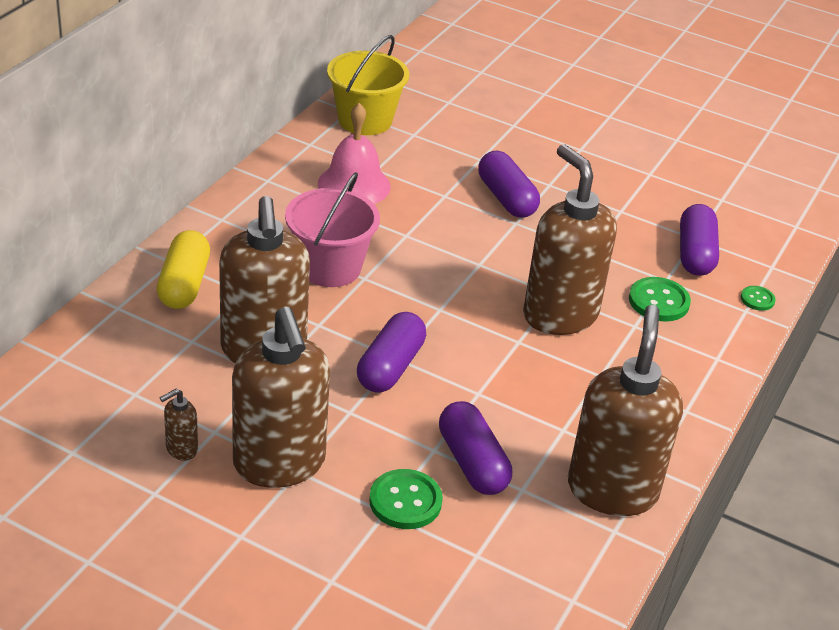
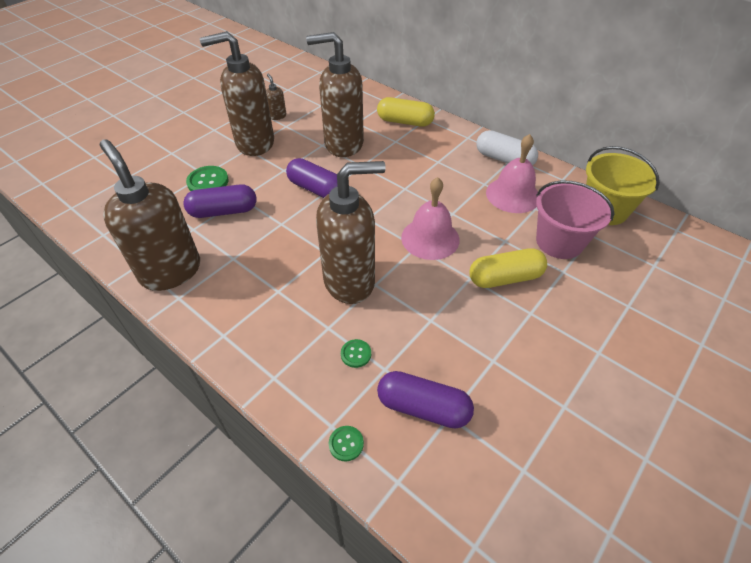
camera: 105 degrees right, 10 degrees up
(274, 188) = (504, 159): none -> white capsule
(330, 267) = (416, 175): pink bucket -> pink bucket (559, 242)
(460, 253) = (430, 238): none -> pink bell
(506, 198) = (505, 278): purple capsule -> yellow capsule
(612, 490) = (170, 271): brown soap dispenser -> brown soap dispenser turned 150 degrees counterclockwise
(658, 301) = (356, 354): green button -> green button, size x0.57

